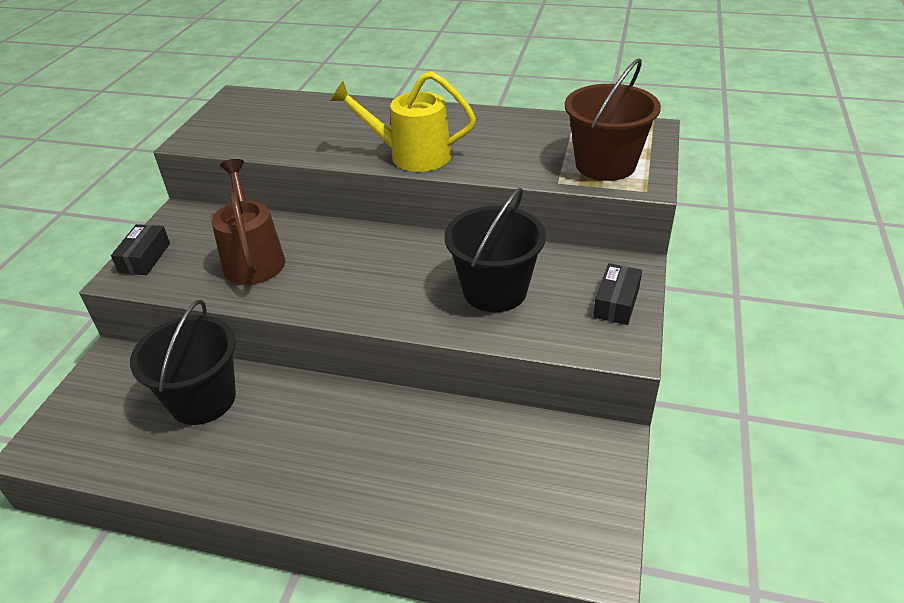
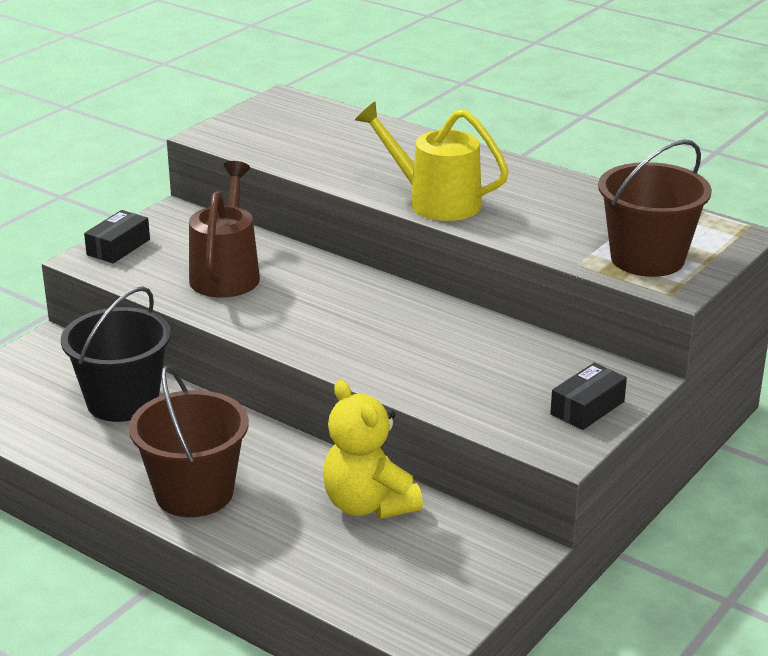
camera: 20 degrees right, 10 degrees down
(312, 477) = (194, 493): none -> brown bucket
(467, 438) = (368, 505): none -> yellow teddy bear
(494, 291) = (461, 364): black bucket -> none

